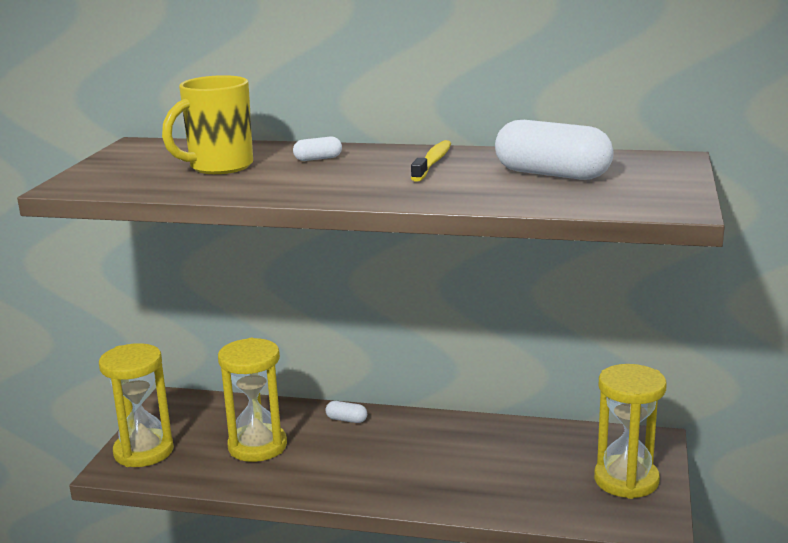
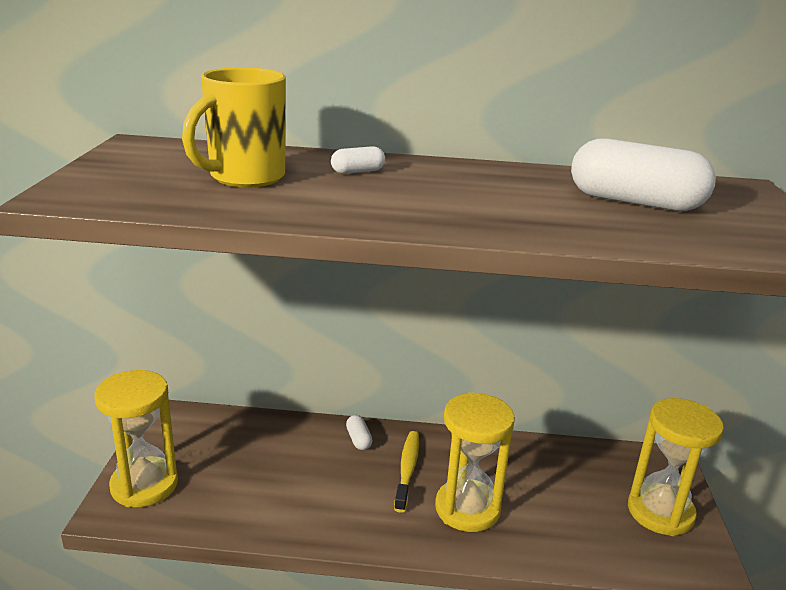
camera: 10 degrees left, 5 degrees up
(257, 446) = (270, 475): yellow hourglass -> yellow hourglass (467, 508)
(346, 420) = (358, 439): white capsule -> white capsule turned 60 degrees clockwise
(433, 162) = (491, 181): yellow toothbrush -> yellow toothbrush (407, 469)

